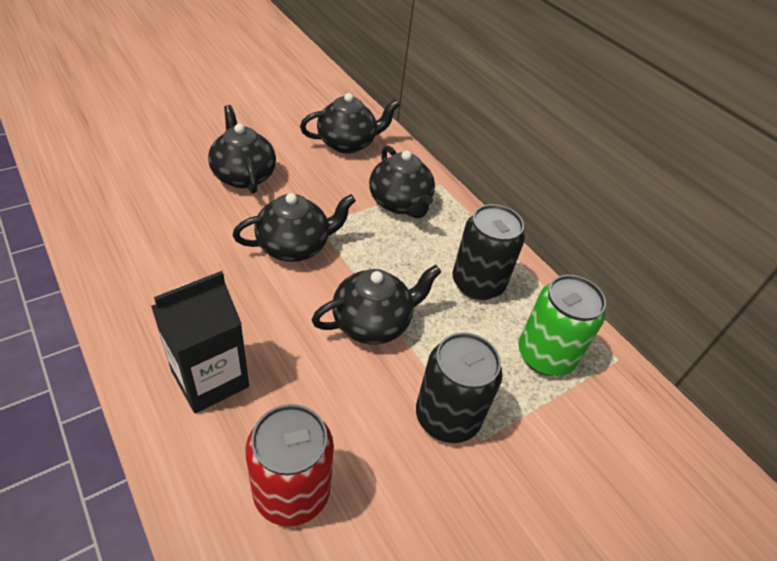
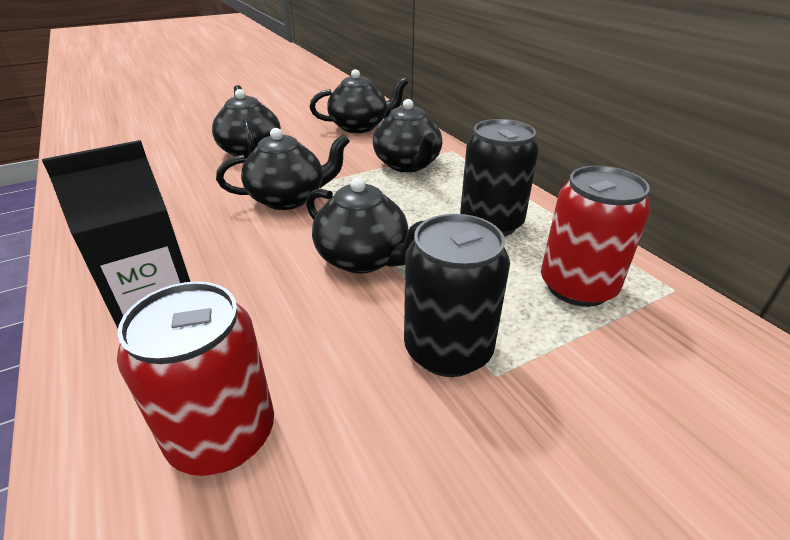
camera: 10 degrees right, 10 degrees down
(373, 323) = (364, 259): black teapot -> black teapot turned 60 degrees clockwise
(545, 355) = (577, 286): green can -> red can

